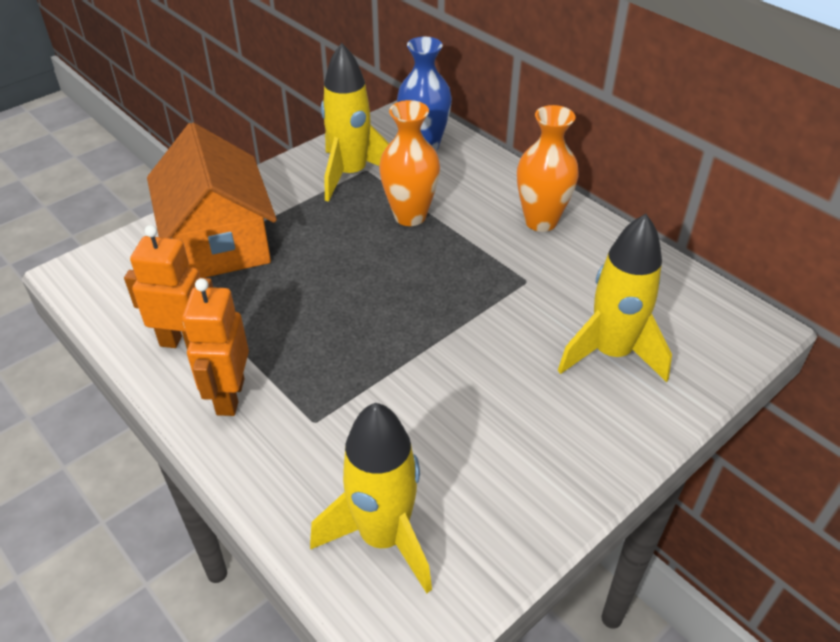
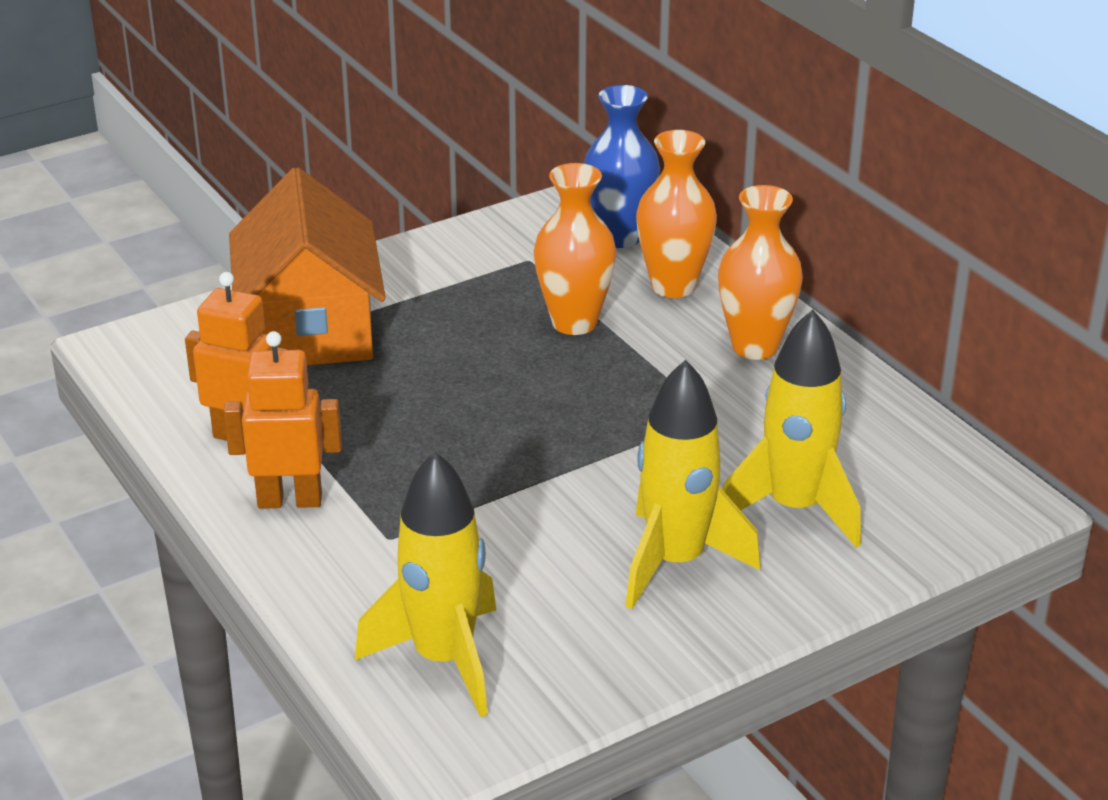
camera: 10 degrees right, 10 degrees down
(229, 396) = (290, 500): orange robot -> orange robot turned 75 degrees clockwise
(351, 174) = (506, 263): yellow rocket -> yellow rocket (675, 562)
(471, 180) = (673, 286): none -> orange vase

